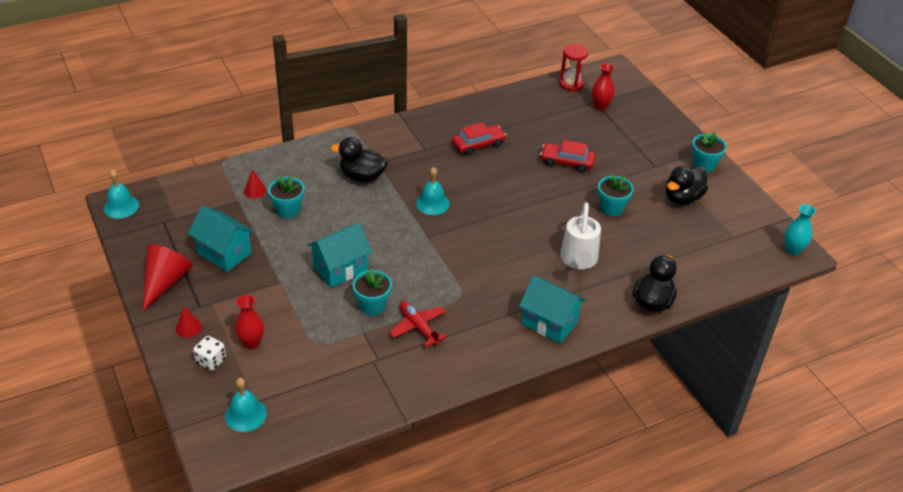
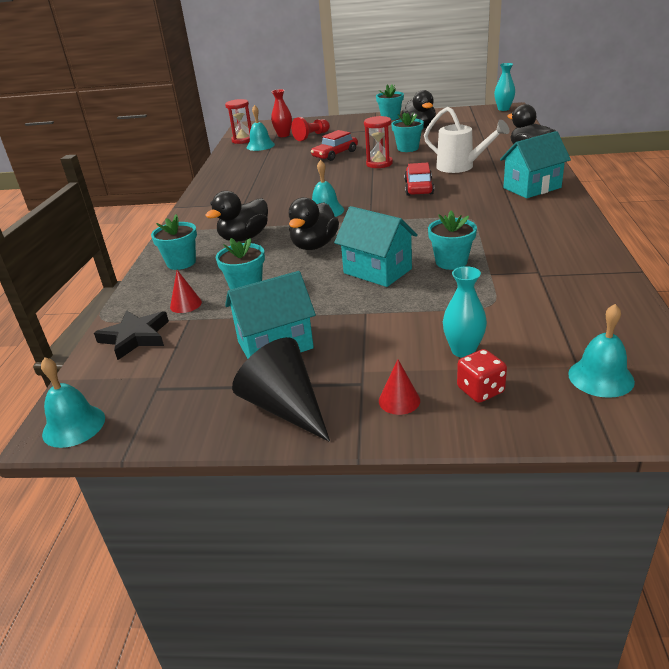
camera: 55 degrees left, 10 degrees down
(165, 282) = (285, 407): red cone -> black cone
(209, 187) = (135, 337): none -> black star
(211, 361) = (480, 390): white dice -> red dice
(251, 343) = (463, 350): red vase -> turquoise vase
(309, 161) = (181, 263): none -> turquoise flower pot
(340, 269) = (377, 271): turquoise house -> turquoise house turned 45 degrees counterclockwise
(366, 220) = (314, 245): none -> black duck
(418, 327) = (501, 243): red plane -> none
(478, 145) = (269, 181): red car -> red car (419, 187)
(558, 201) = (379, 164): none -> red hourglass
(562, 102) = (260, 146): none -> turquoise bell
(608, 127) = (311, 136): none -> red pawn

